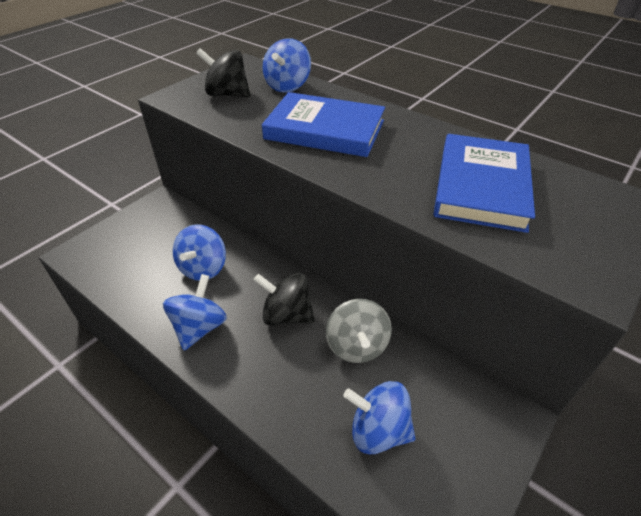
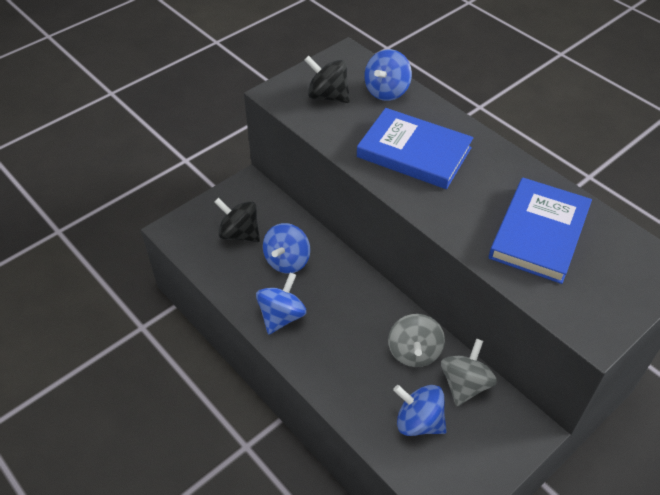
camera: 10 degrees right, 5 degrees up
(286, 315) = (357, 316): black spinning top -> black spinning top (239, 233)
(422, 374) = (465, 384): none -> grey spinning top

